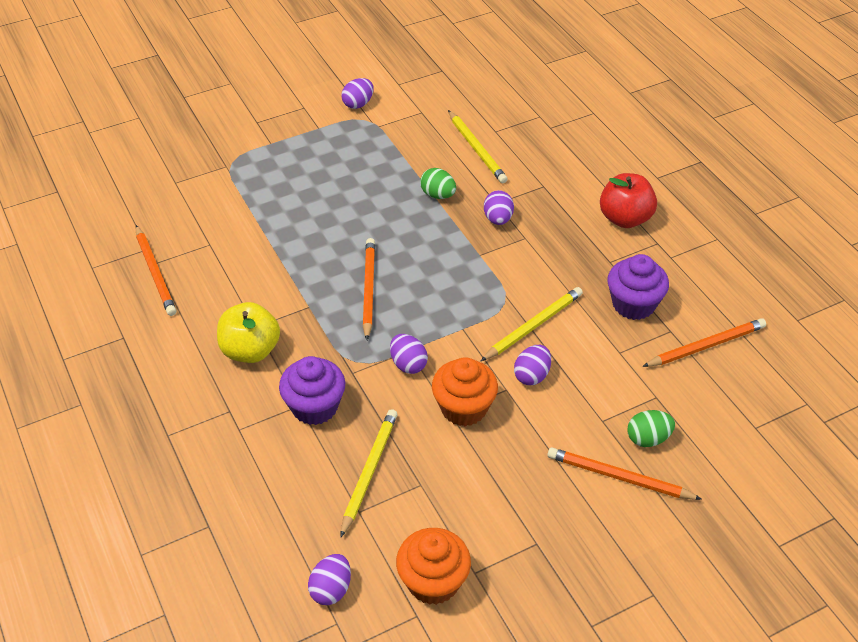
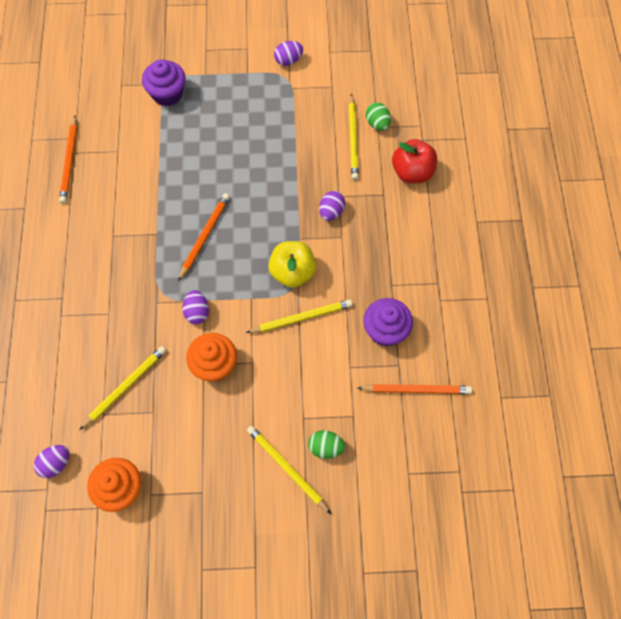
camera: 25 degrees right, 20 degrees up
(250, 350) = (99, 255): yellow apple -> yellow apple (292, 272)
(314, 407) = (117, 319): purple cupcake -> purple cupcake (167, 94)
(438, 195) = (300, 171): green egg -> green egg (377, 123)
(532, 375) = (276, 359): purple egg -> none
(619, 477) = (287, 469): orange pencil -> yellow pencil
(625, 218) = (427, 250): red apple -> red apple (412, 172)

